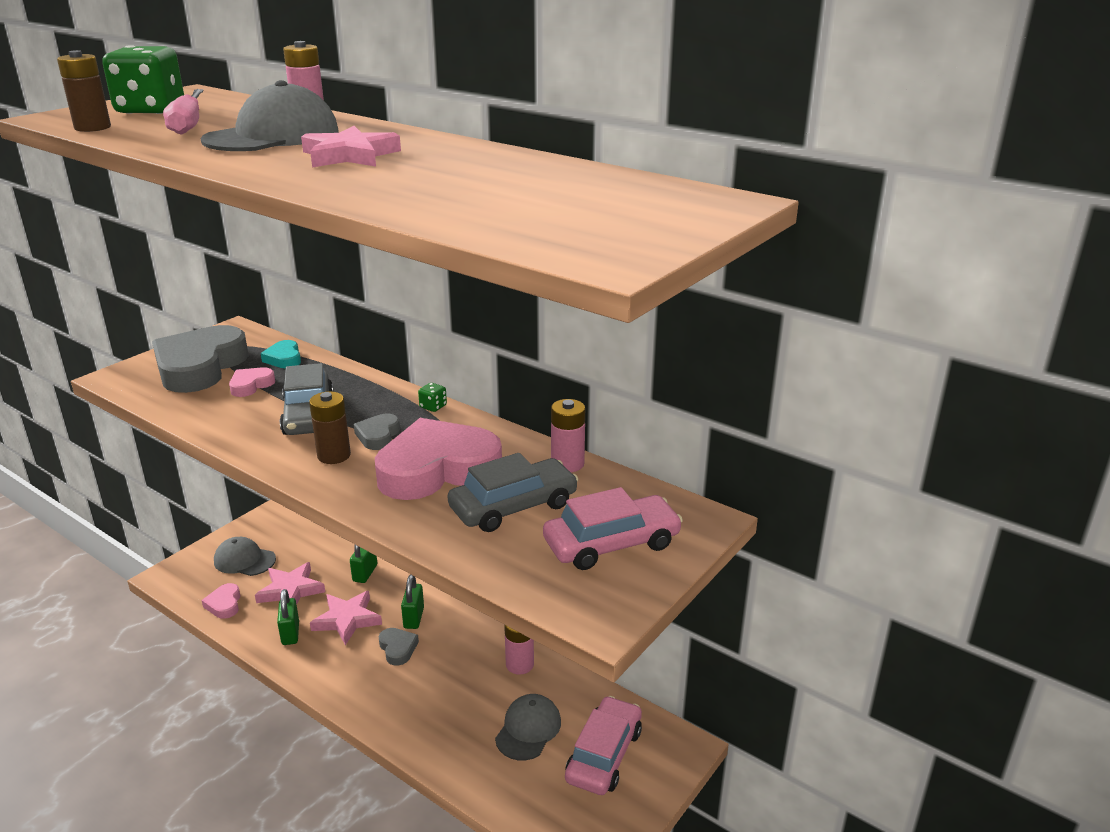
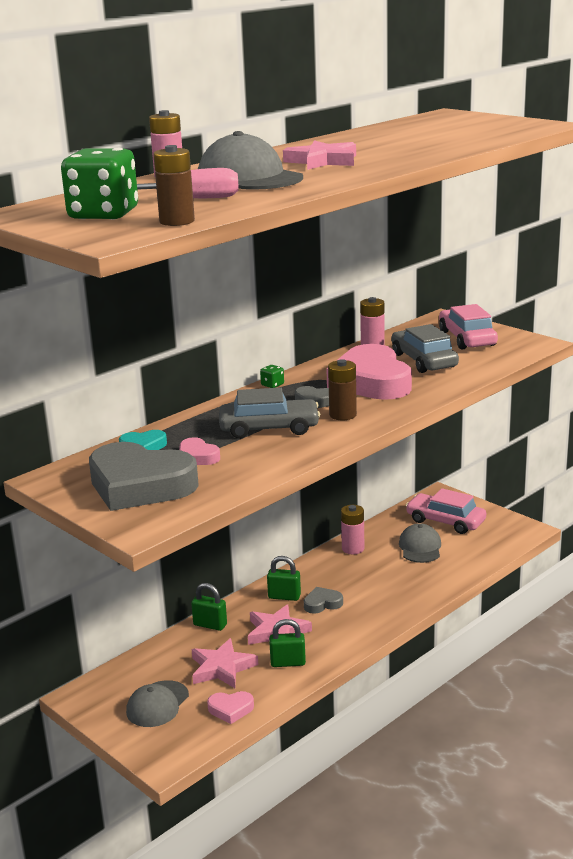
camera: 80 degrees left, 5 degrees down
(528, 729) = (420, 547): grey cap -> grey cap turned 60 degrees clockwise

